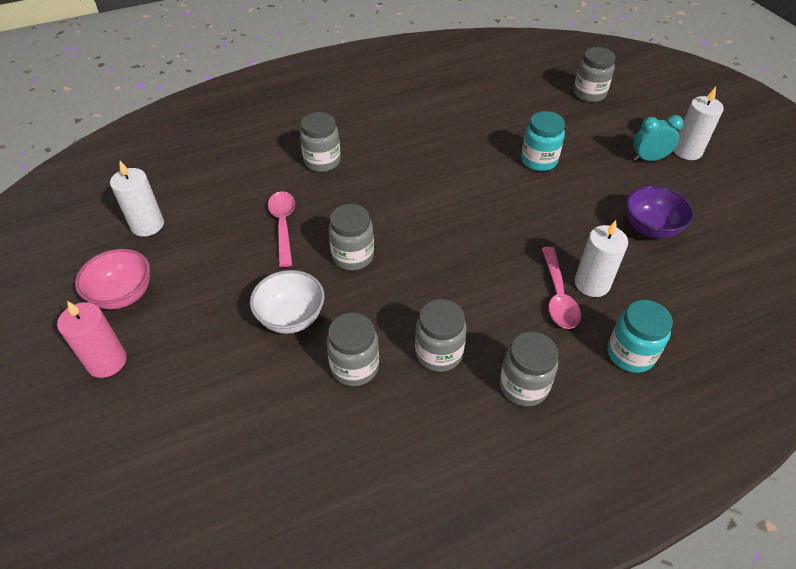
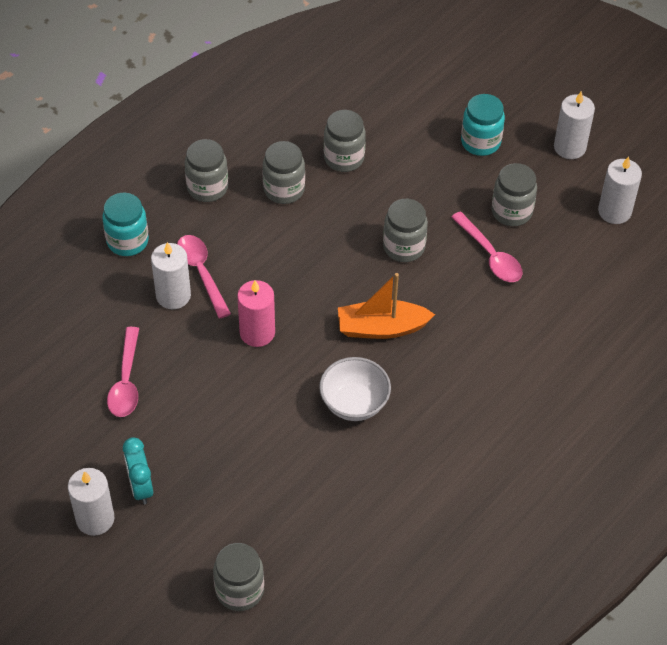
camera: 155 degrees right, 5 degrees up
(107, 361) = (531, 100): pink candle -> pink candle (257, 332)
(123, 295) = (569, 147): pink bowl -> white candle
(291, 318) = (419, 176): white bowl -> white bowl (354, 403)
(322, 161) = (508, 345): grey jar -> grey jar (511, 211)
(413, 201) = (381, 328): none -> orange boat
(539, 161) = (269, 435): turquoise jar -> turquoise jar (480, 142)
(648, 159) = (141, 487): turquoise clock -> turquoise clock turned 105 degrees clockwise
(650, 228) = (126, 381): purple bowl -> pink spoon

